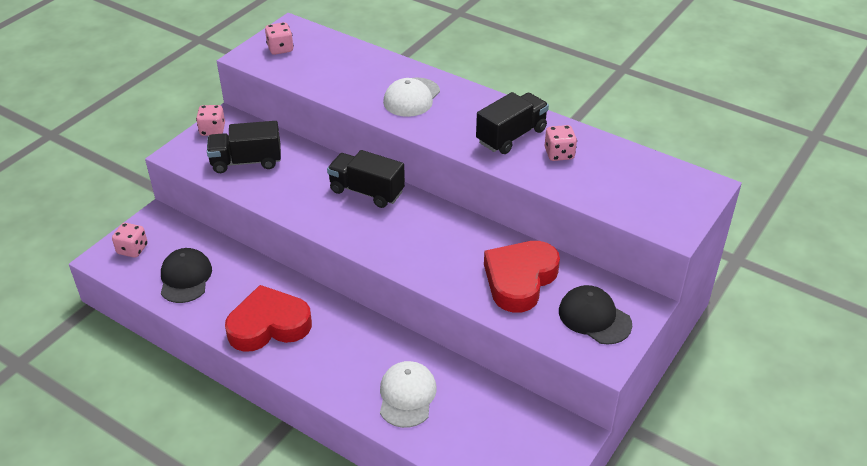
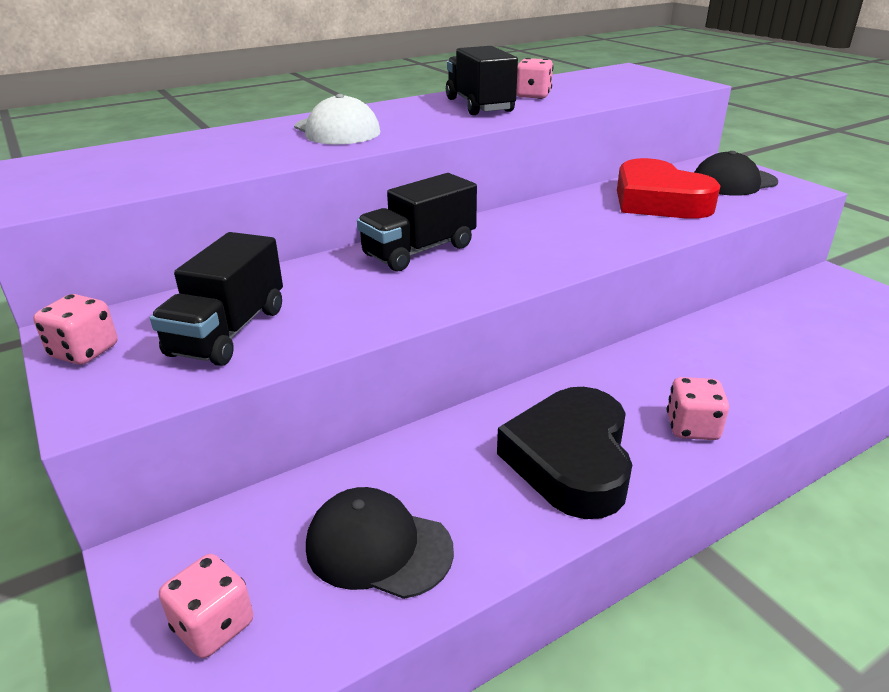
camera: 65 degrees left, 10 degrees down
(269, 325) = (570, 459): red heart -> black heart
(280, 49) = (64, 179): pink dice -> pink dice (692, 427)
(407, 396) = (761, 363): white cap -> none

